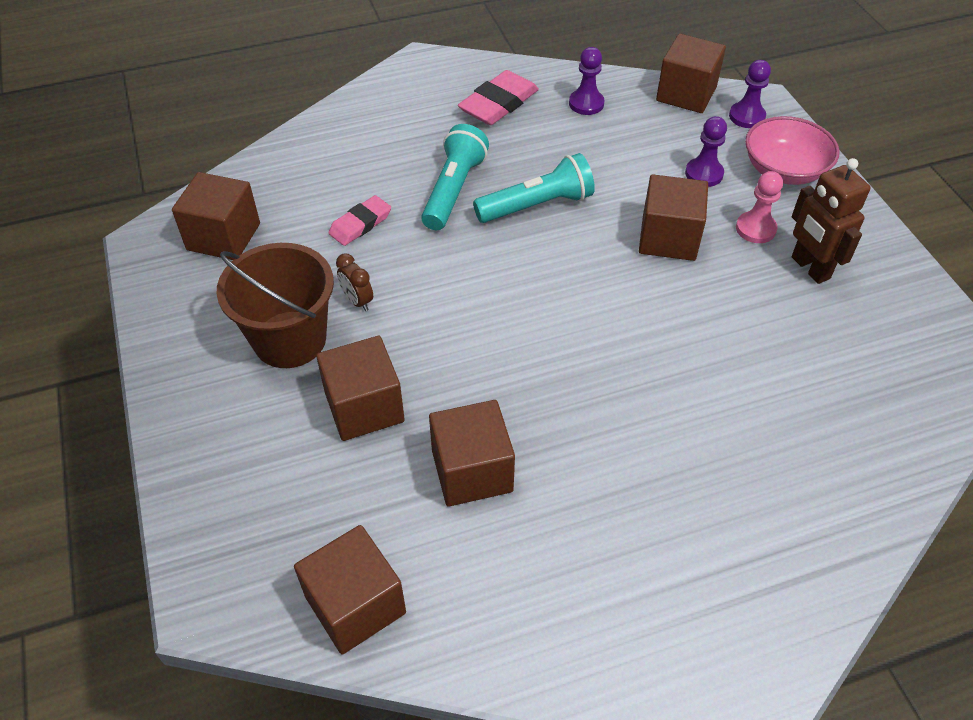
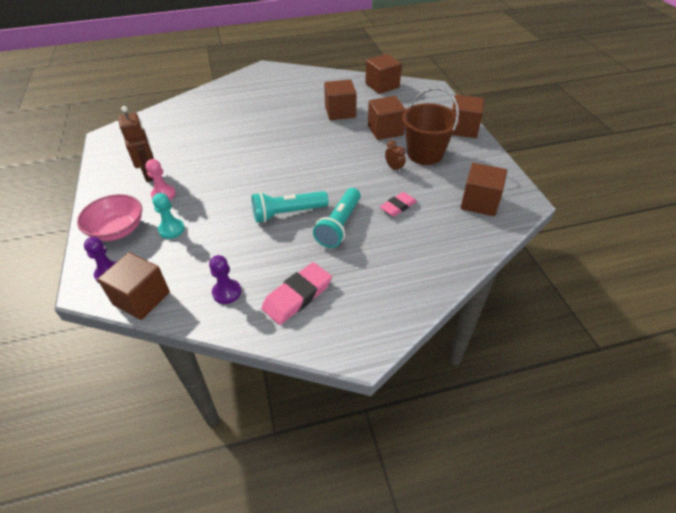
camera: 175 degrees left, 5 degrees down
(668, 238) = (216, 192): brown cube -> brown cube (463, 129)
(704, 174) = (171, 229): purple pawn -> turquoise pawn

